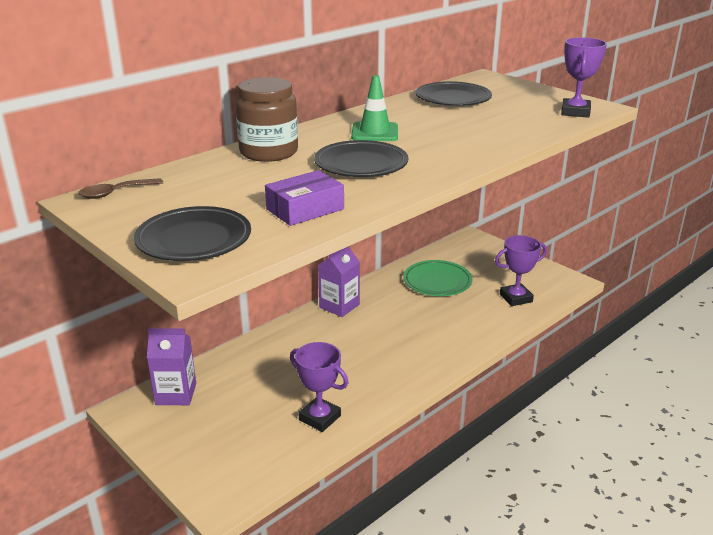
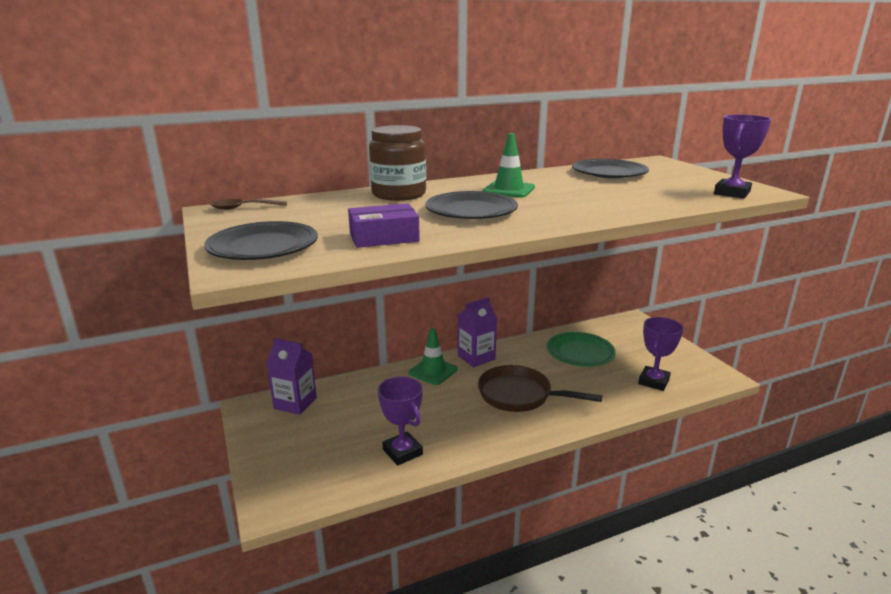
camera: 20 degrees right, 5 degrees down
(303, 329) = (433, 371): none -> green traffic cone
(401, 337) = (519, 395): none -> brown pan
(516, 298) = (653, 381): purple trophy -> purple trophy turned 60 degrees counterclockwise

